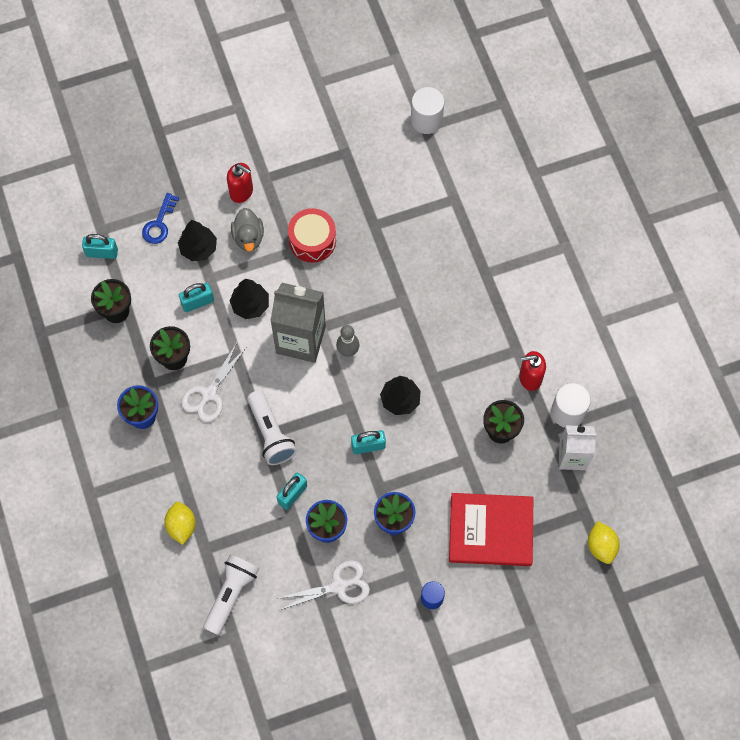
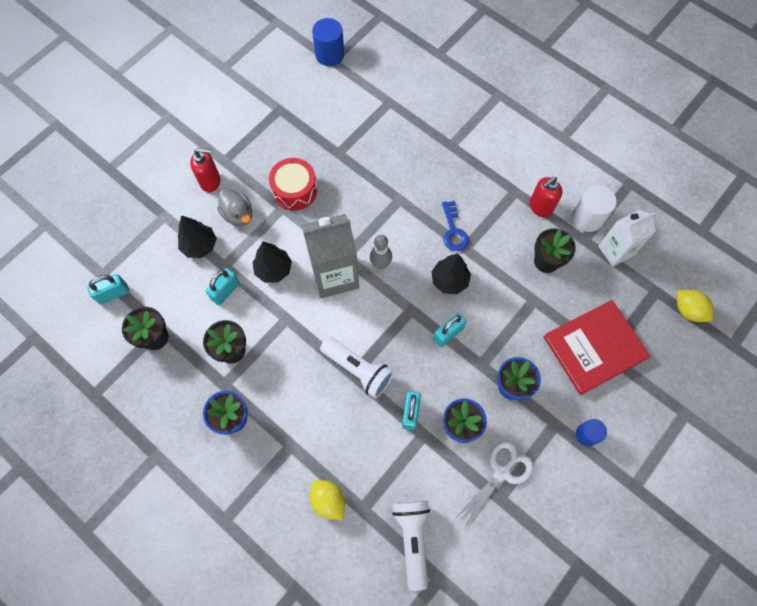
camera: 30 degrees left, 0 degrees up
(159, 223) = (152, 242): blue key -> blue key (453, 231)
(209, 394) = (282, 365): white scissors -> none
(426, 120) = (329, 55): white cylinder -> blue cylinder

